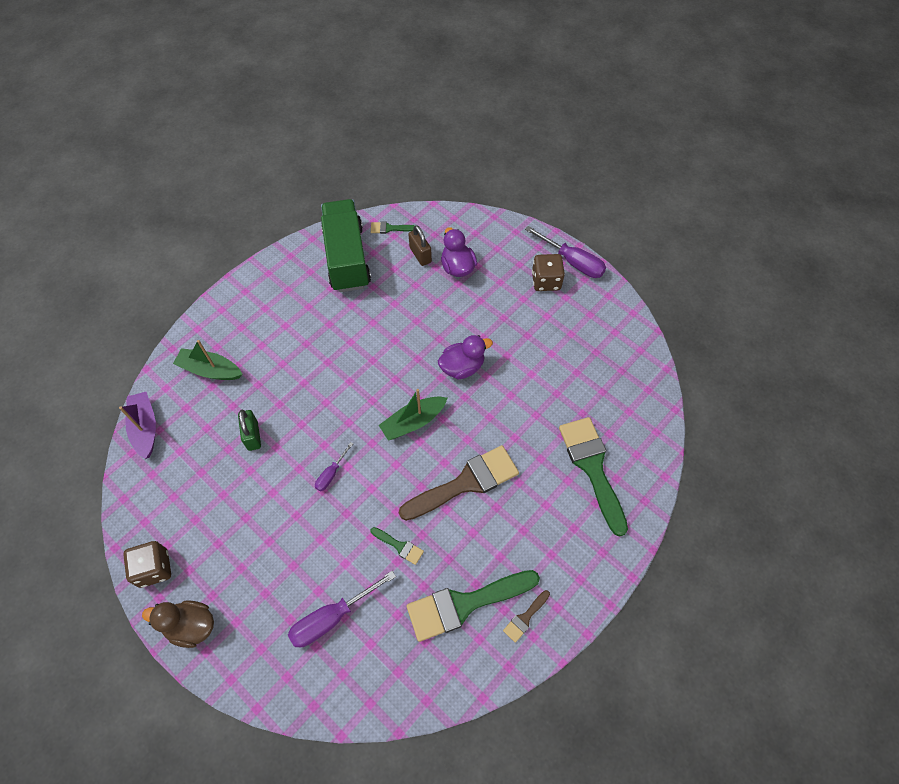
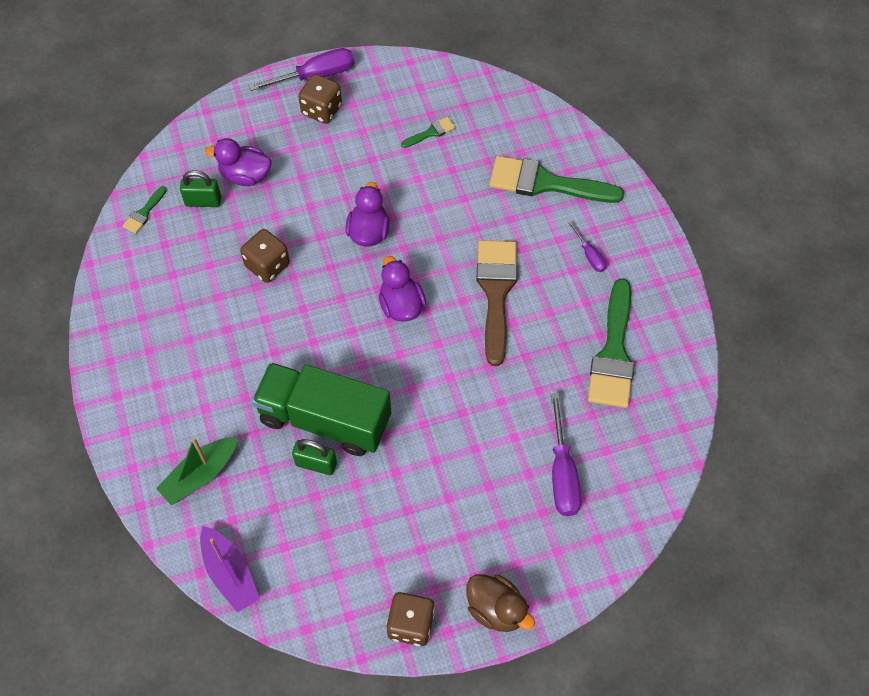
camera: 60 degrees left, 0 degrees up
(145, 428) = (230, 573): purple boat -> purple boat turned 135 degrees counterclockwise
(191, 626) = (496, 609): brown duck -> brown duck turned 90 degrees counterclockwise
(331, 474) = (410, 407): purple screwdriver -> purple screwdriver (589, 255)
(347, 258) = (152, 272): green truck -> green truck (325, 419)
(394, 320) = (267, 265): none -> brown dice
(399, 546) = (525, 380): green brush -> green brush (431, 132)
(413, 422) = (401, 305): green boat -> purple duck
(420, 255) = (203, 201): brown padlock -> green padlock
(525, 618) = (653, 311): brown brush -> none

